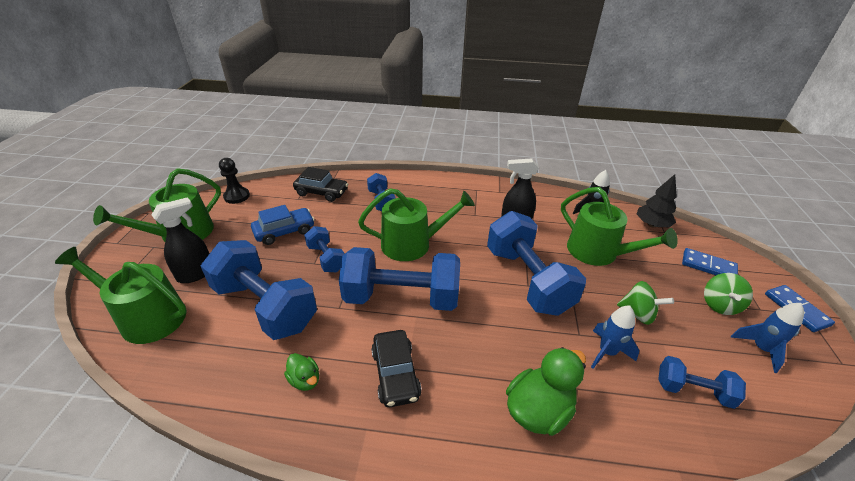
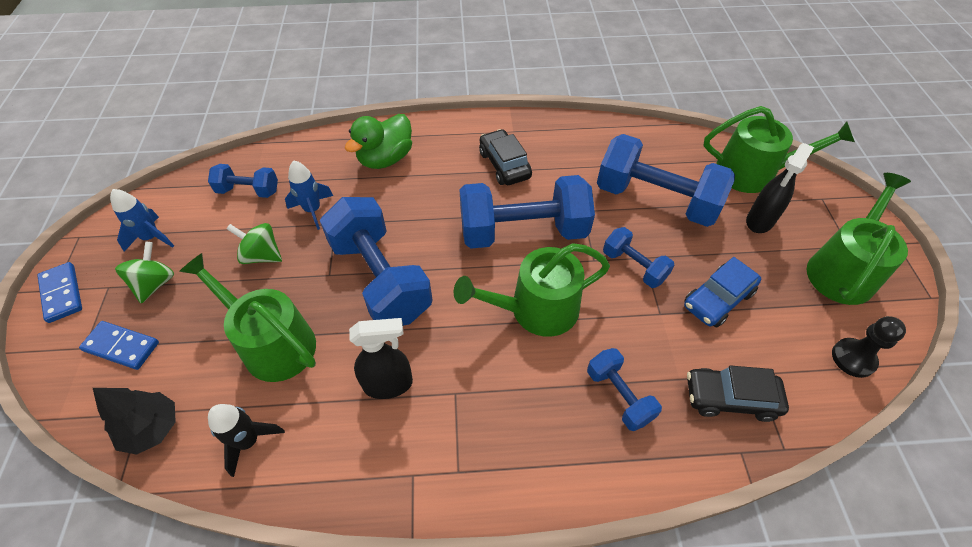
camera: 170 degrees right, 15 degrees up
(305, 380) = (575, 150): green duck -> none

